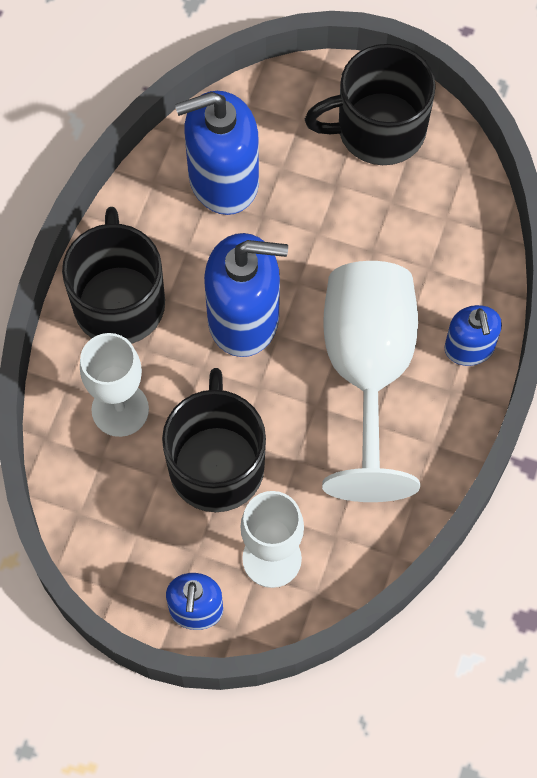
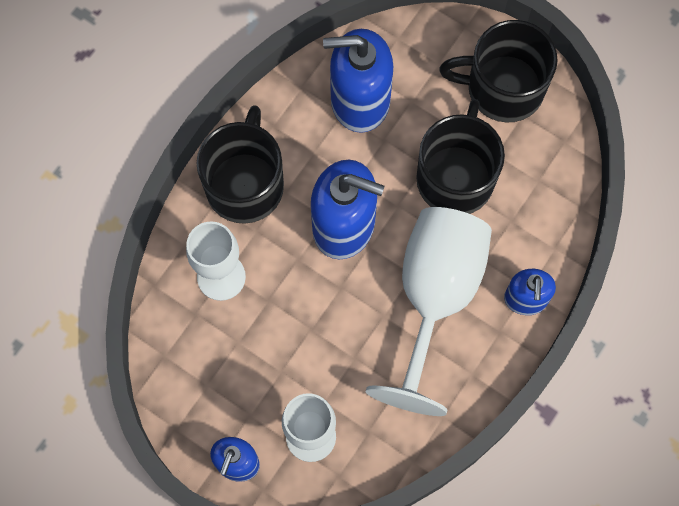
camera: 15 degrees right, 5 degrees up
(216, 464) = (287, 344): black mug -> black mug (456, 177)

